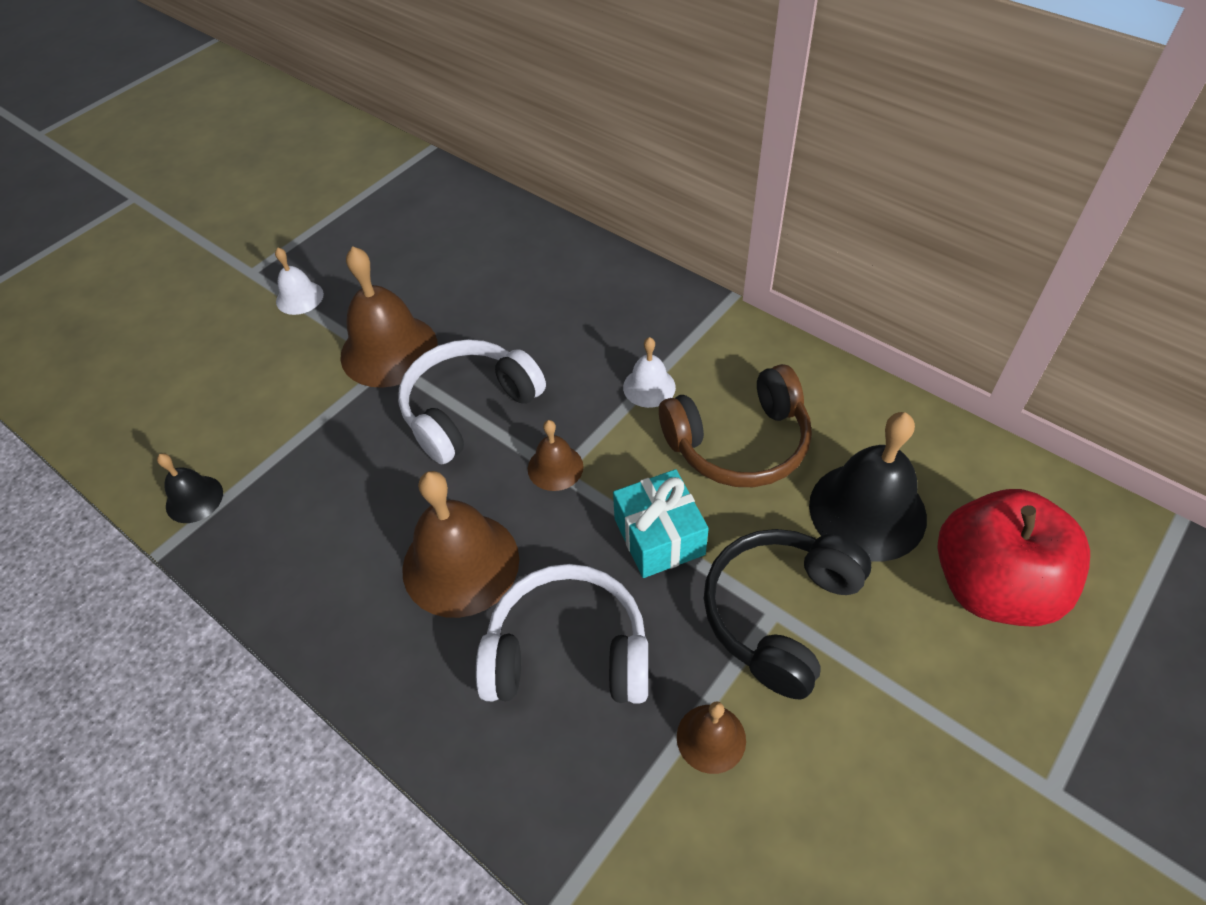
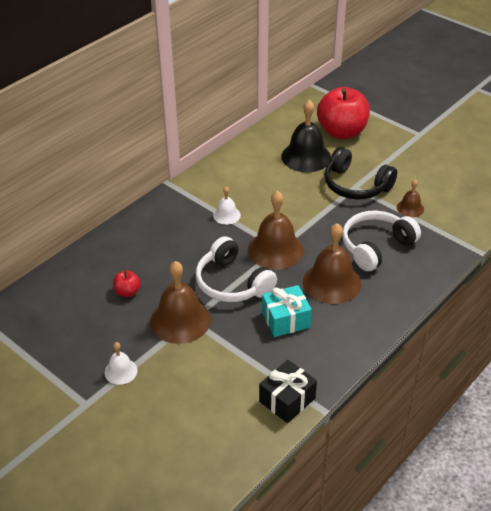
camera: 90 degrees left, 10 degrees down
(194, 499) = (287, 400): black bell -> black gift
(456, 283) = (127, 292): none -> red apple
(555, 467) = (275, 249): brown bell -> brown bell, size x1.95
(568, 651) = (376, 246): white headphones -> white headphones turned 45 degrees clockwise
(659, 536) = (317, 216): turquoise gift -> turquoise gift (285, 320)
(739, 443) = (266, 188): brown headphones -> none

